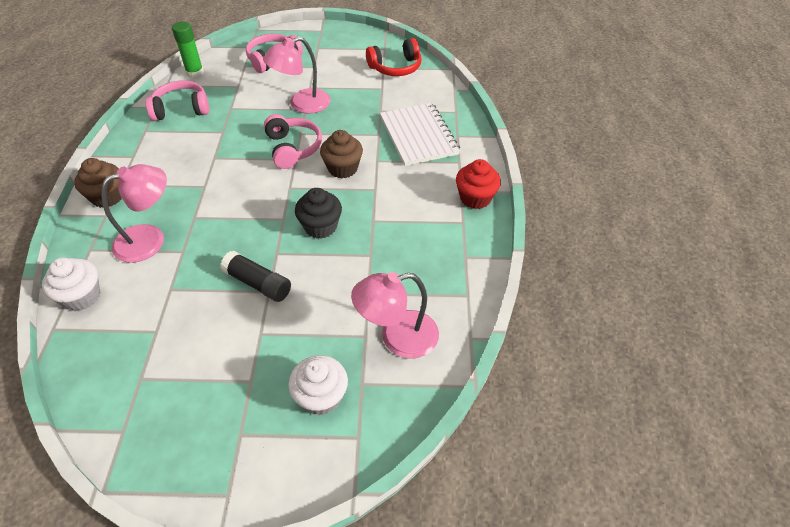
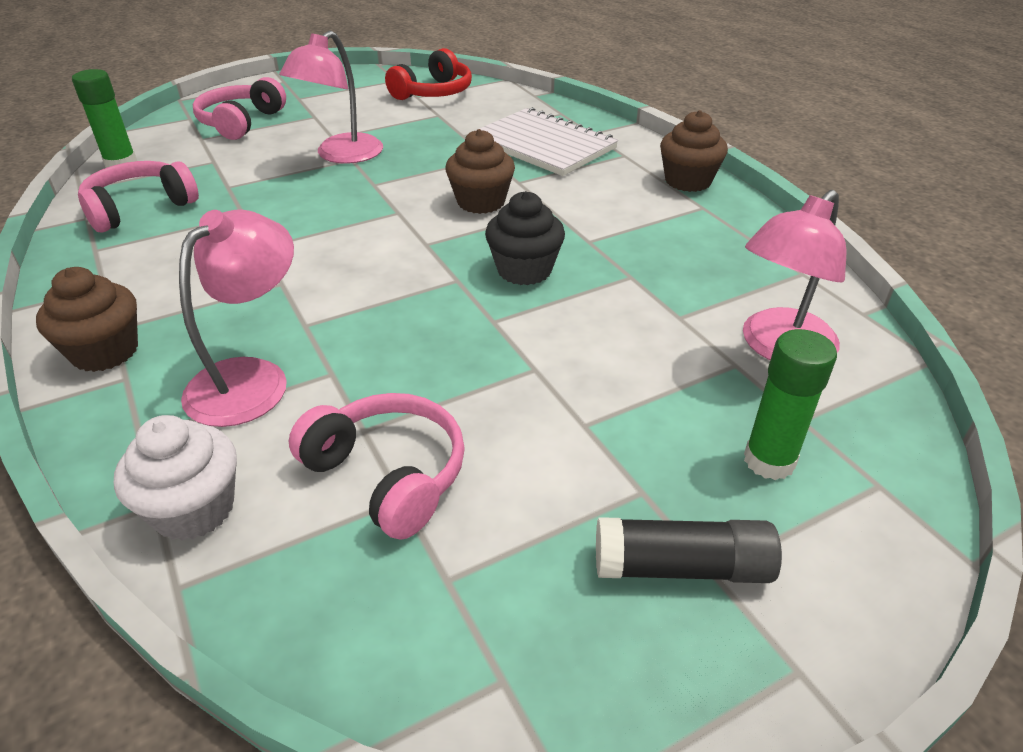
camera: 30 degrees left, 10 degrees down
(258, 283) = (507, 365): black glue stick -> black glue stick (682, 567)
(293, 148) = (381, 202): pink headphones -> pink headphones (388, 474)
(321, 397) = (769, 461): white cupcake -> green glue stick
(475, 198) = (688, 181): red cupcake -> brown cupcake

